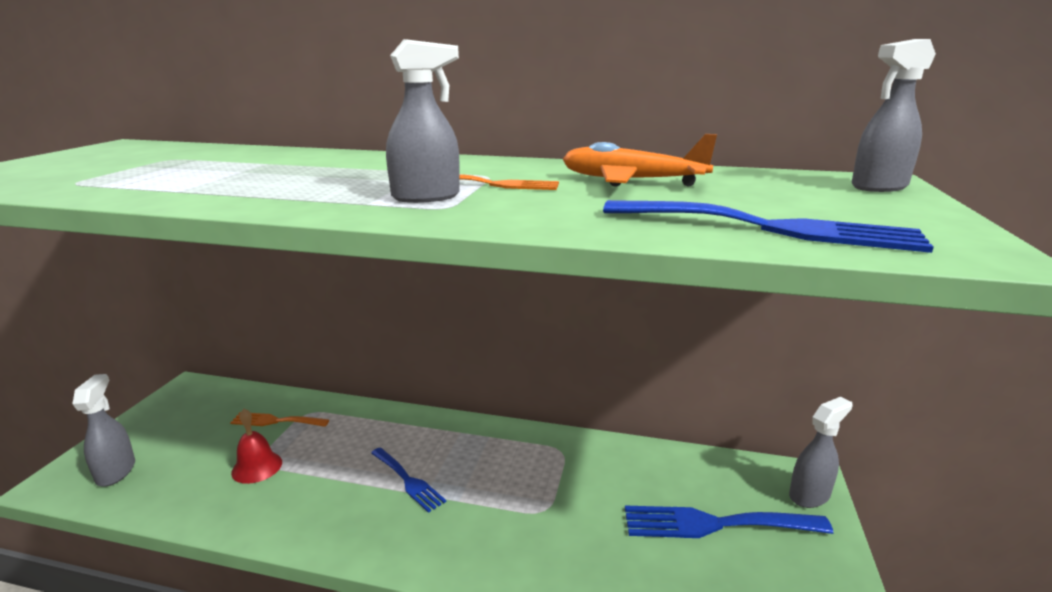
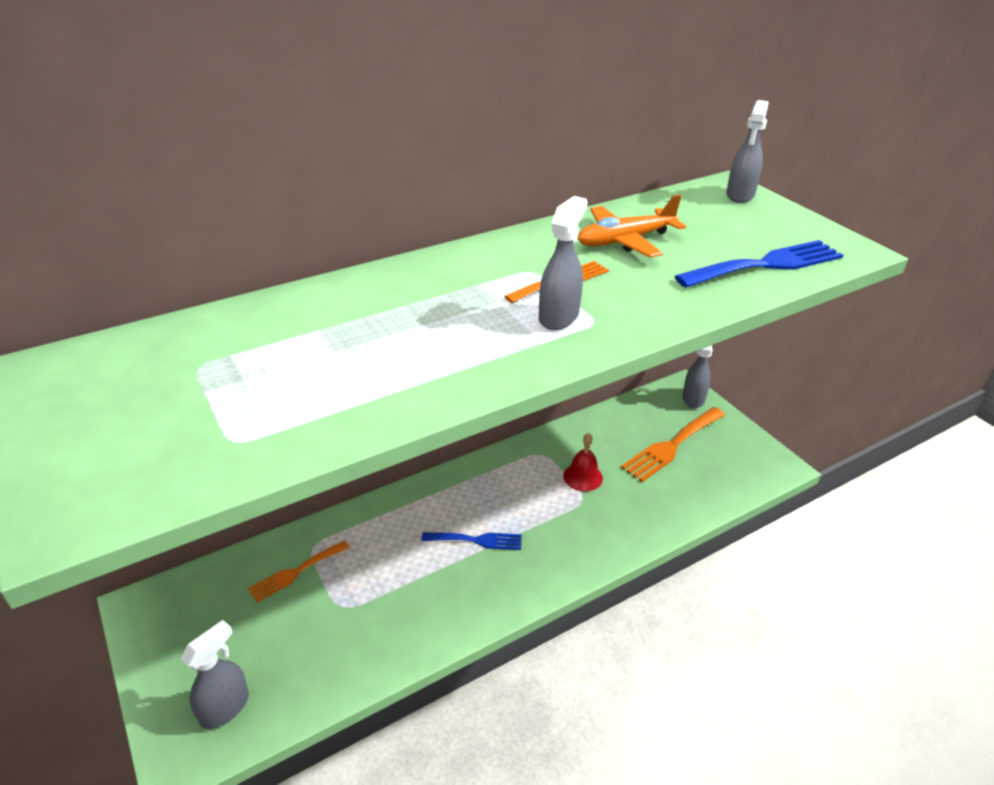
camera: 45 degrees left, 15 degrees up
(116, 471) = (225, 707): grey spray bottle -> grey spray bottle turned 90 degrees clockwise
(257, 467) = (348, 612): red bell -> red bell (583, 477)
(715, 524) = (671, 446): blue fork -> orange fork

